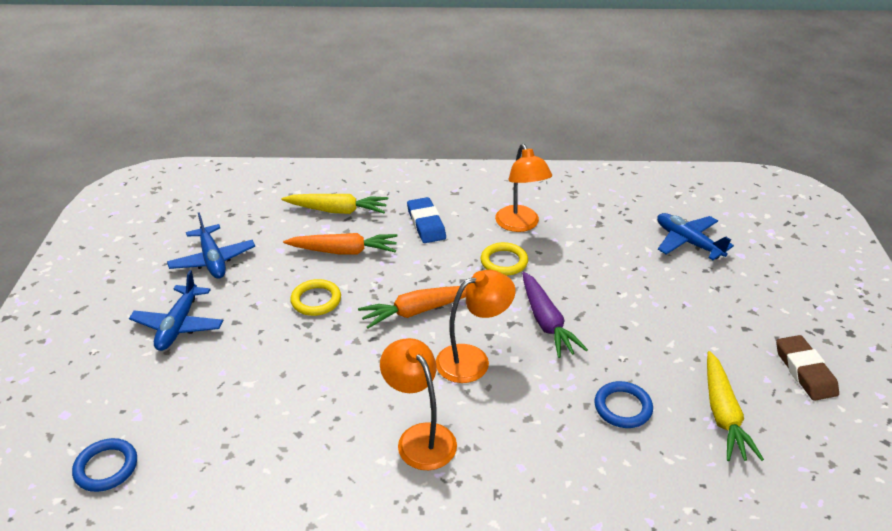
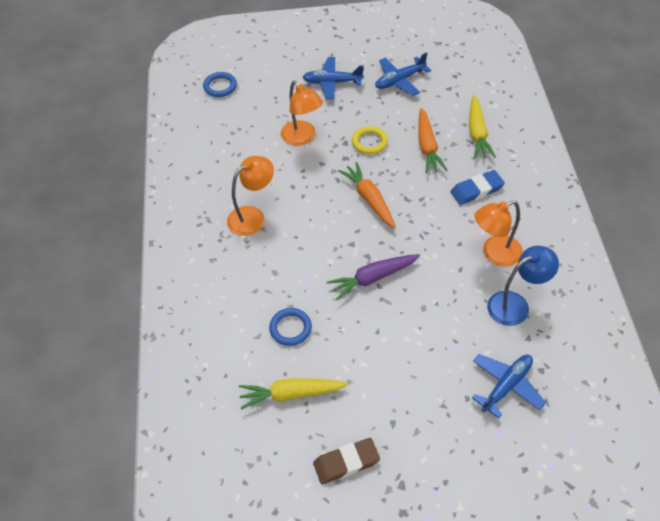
camera: 85 degrees right, 15 degrees up
(473, 359) = (325, 236): orange lamp -> orange lamp (302, 138)
(504, 262) = (440, 246): yellow ring -> none
(588, 221) = (515, 304): none -> blue lamp

